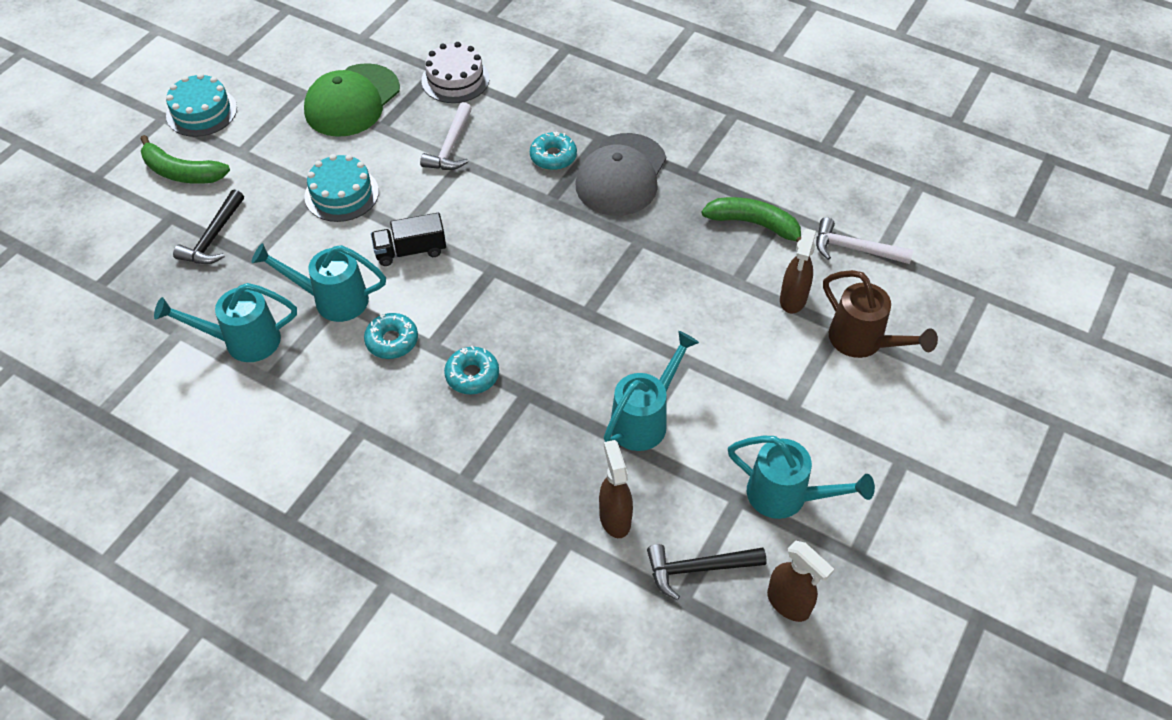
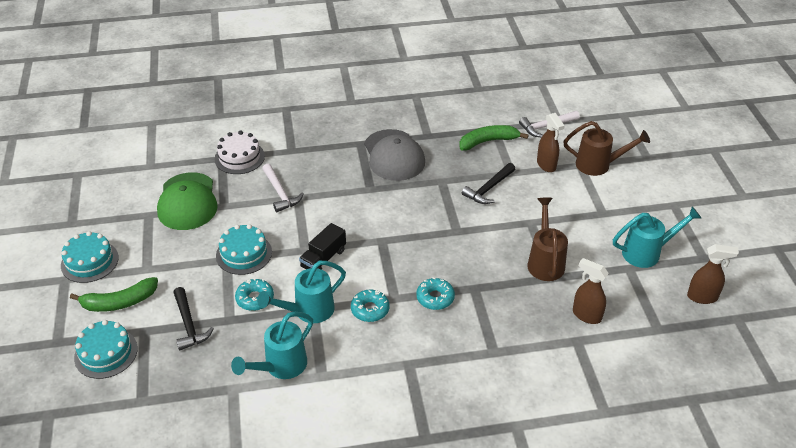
camera: 40 degrees left, 10 degrees down
(118, 217) = (106, 353): none -> turquoise cake
(553, 157) = (346, 166): turquoise donut -> turquoise donut (255, 298)
(644, 419) = (545, 262): turquoise watering can -> brown watering can
(698, 569) = (649, 310): black hammer -> black hammer (489, 189)

